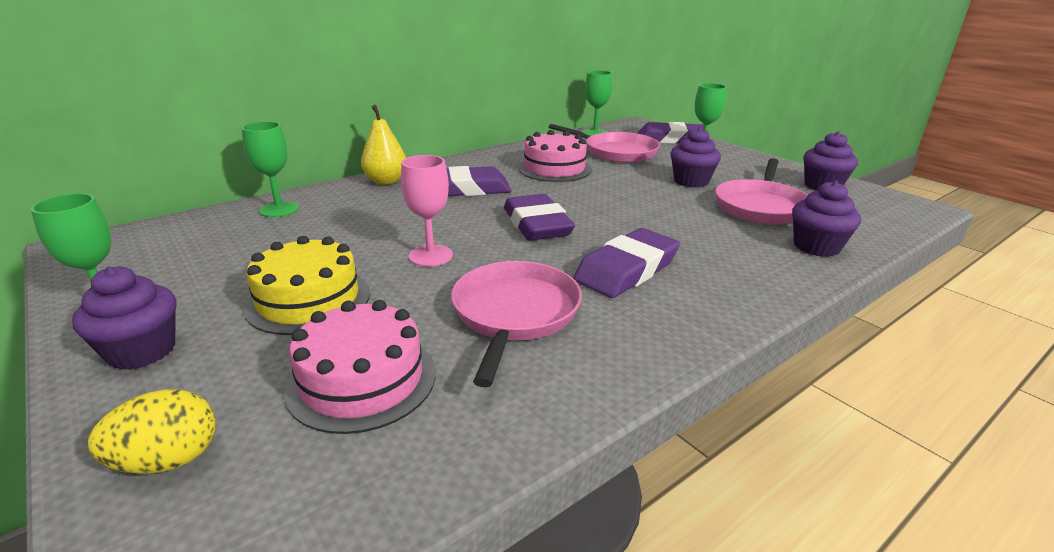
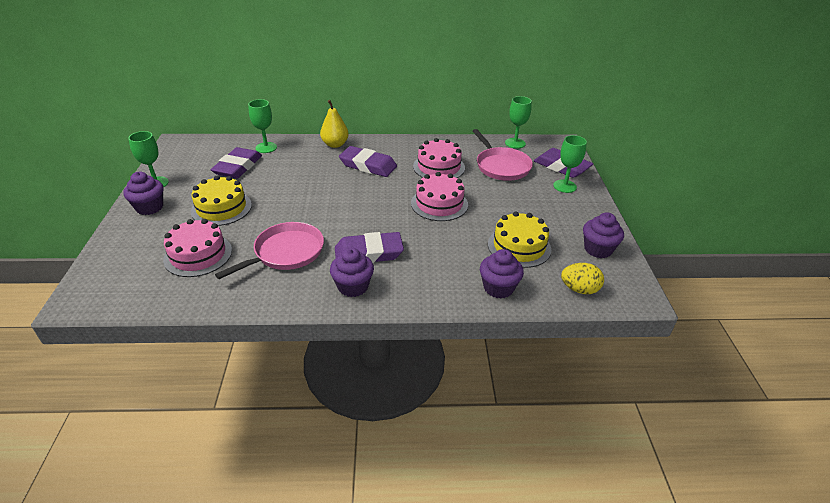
camera: 35 degrees right, 10 degrees up
(168, 460) = (119, 255): yellow egg -> yellow egg (579, 289)
(430, 256) = (294, 204): pink goblet -> none
(537, 224) = (368, 205): purple eraser -> purple eraser (238, 167)
(615, 198) = (439, 204): none -> pink cake
(691, 181) = (509, 209): purple cupcake -> purple cupcake (353, 286)
(760, 206) = (519, 246): pink pan -> yellow cake

